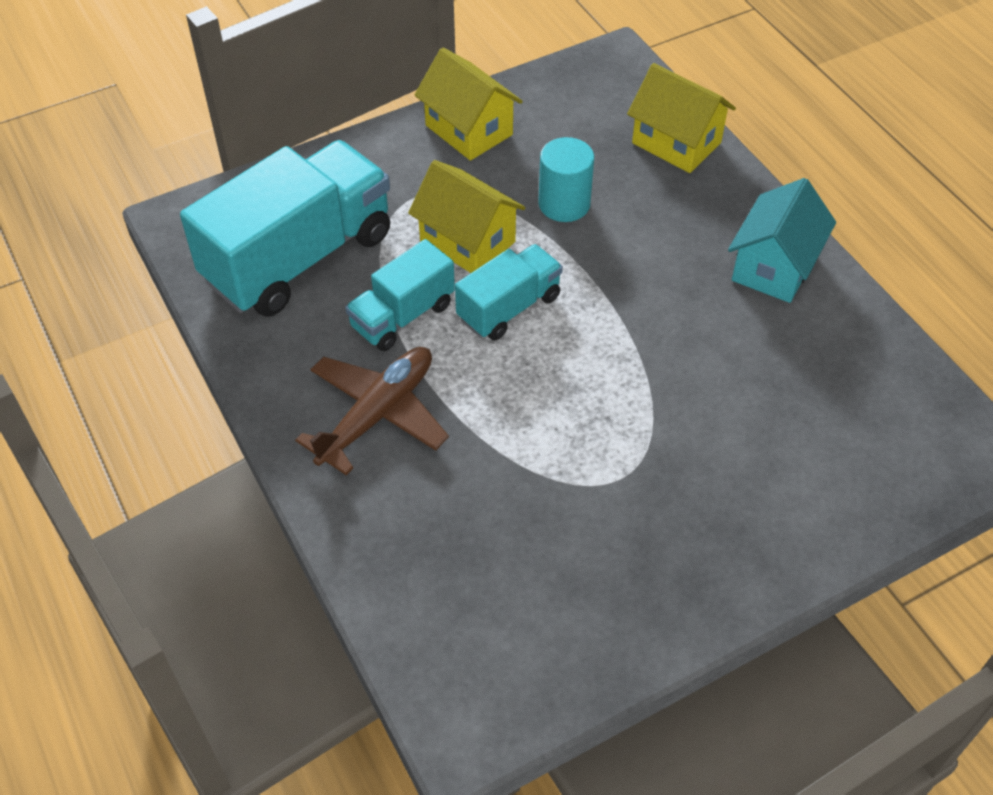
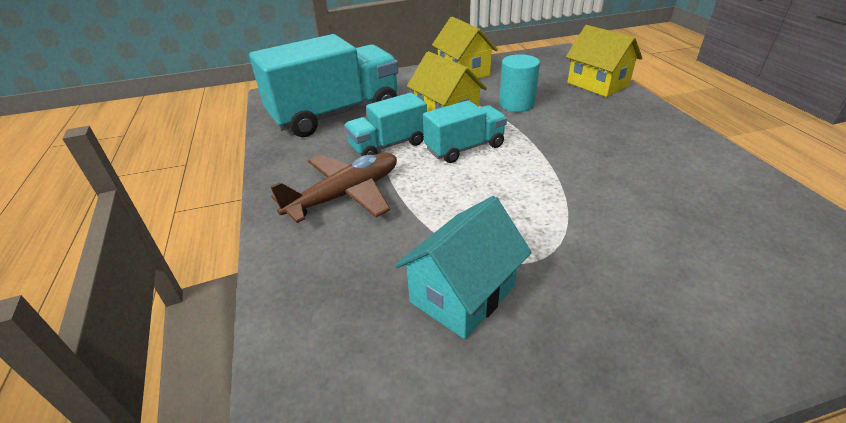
camera: 15 degrees right, 15 degrees down
(774, 267) = (673, 144): turquoise house -> turquoise house (462, 294)

